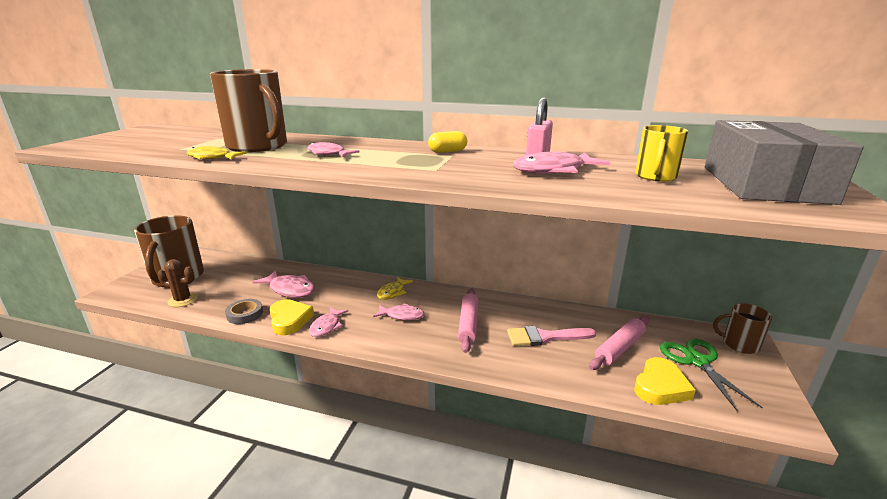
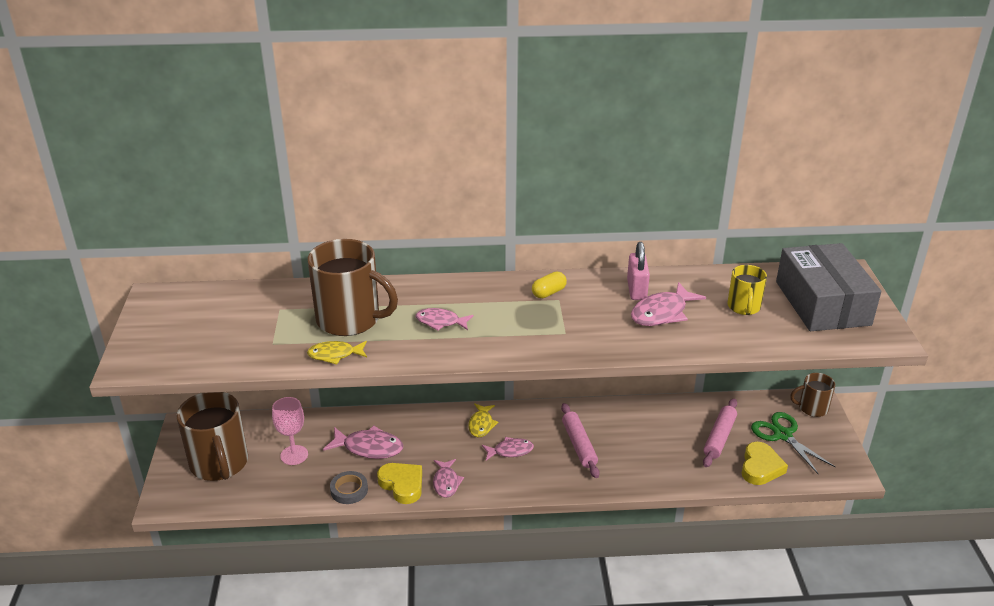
camera: 20 degrees left, 10 degrees up
(183, 300) = (262, 491): brown cactus -> none
(232, 283) = (294, 455): none -> pink goblet
(545, 337) = (653, 442): pink brush -> none

